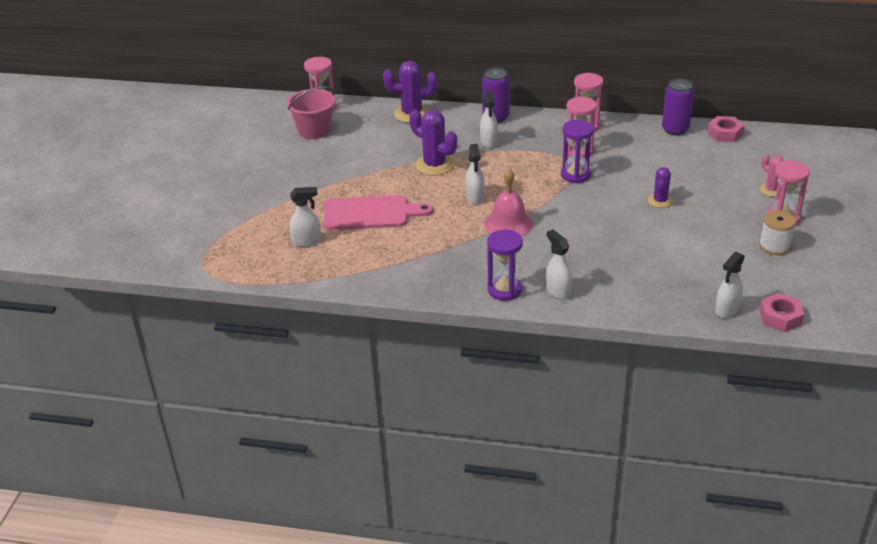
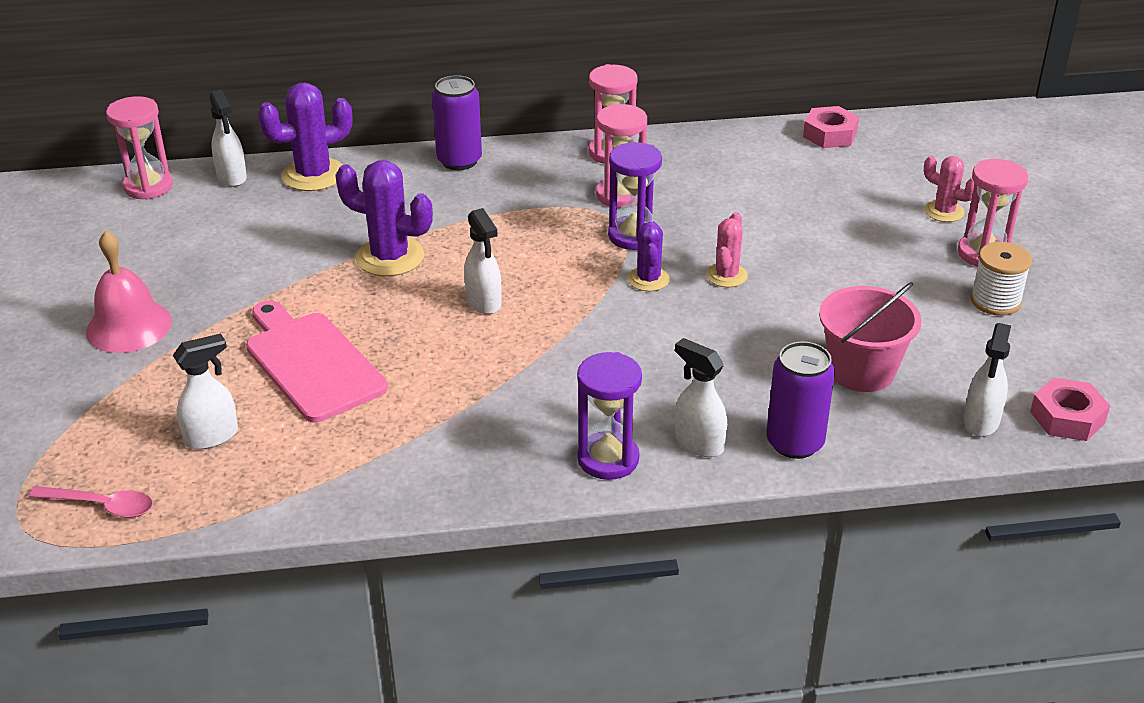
camera: 20 degrees left, 0 degrees up
(242, 264) = (101, 506): none -> pink spoon
(314, 130) = (148, 229): pink bucket -> pink bucket (861, 371)
(371, 213) = (312, 362): pink cutting board -> pink cutting board turned 105 degrees counterclockwise
(489, 142) = (466, 203): white spray bottle -> white spray bottle (232, 177)
(508, 224) = (561, 339): pink bell -> pink bell (129, 326)
(619, 205) = (726, 275): none -> pink cactus
(660, 201) = (787, 257): purple cactus -> purple cactus (648, 279)
(675, 129) = (752, 139): purple can -> purple can (795, 443)

